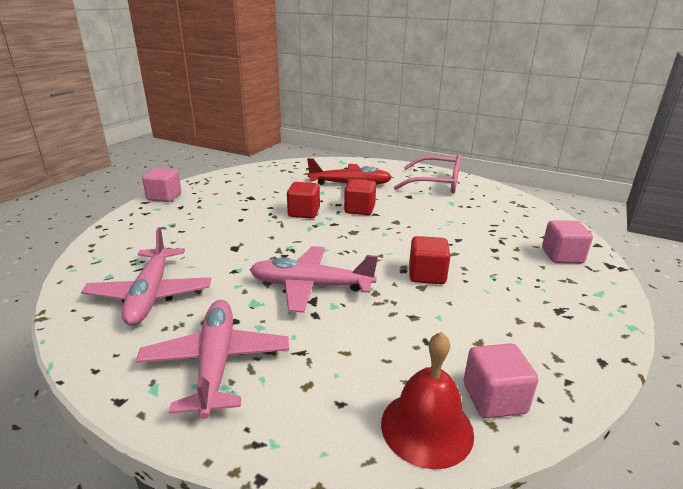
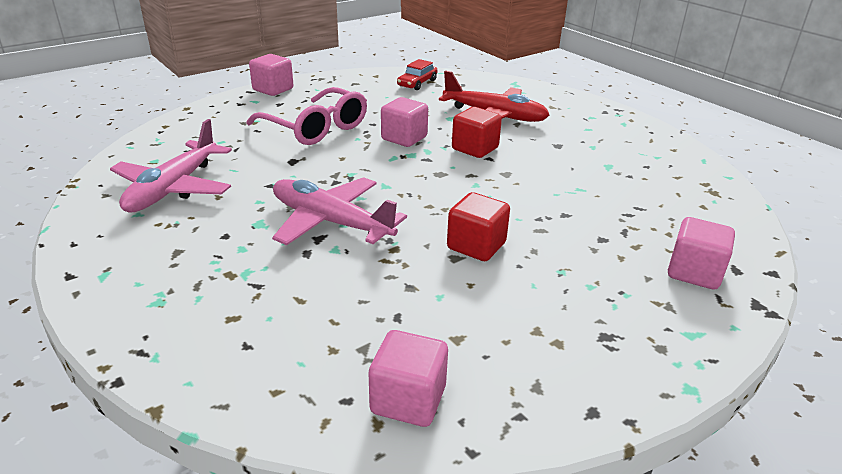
camera: 25 degrees right, 5 degrees up
(216, 362) = (173, 269): pink plane -> none
(275, 173) = (417, 83): none -> red car
(304, 213) = (404, 138): red cube -> pink cube
(427, 427) = (306, 399): red bell -> none
(436, 183) = (615, 136): pink glasses -> pink glasses (316, 128)

